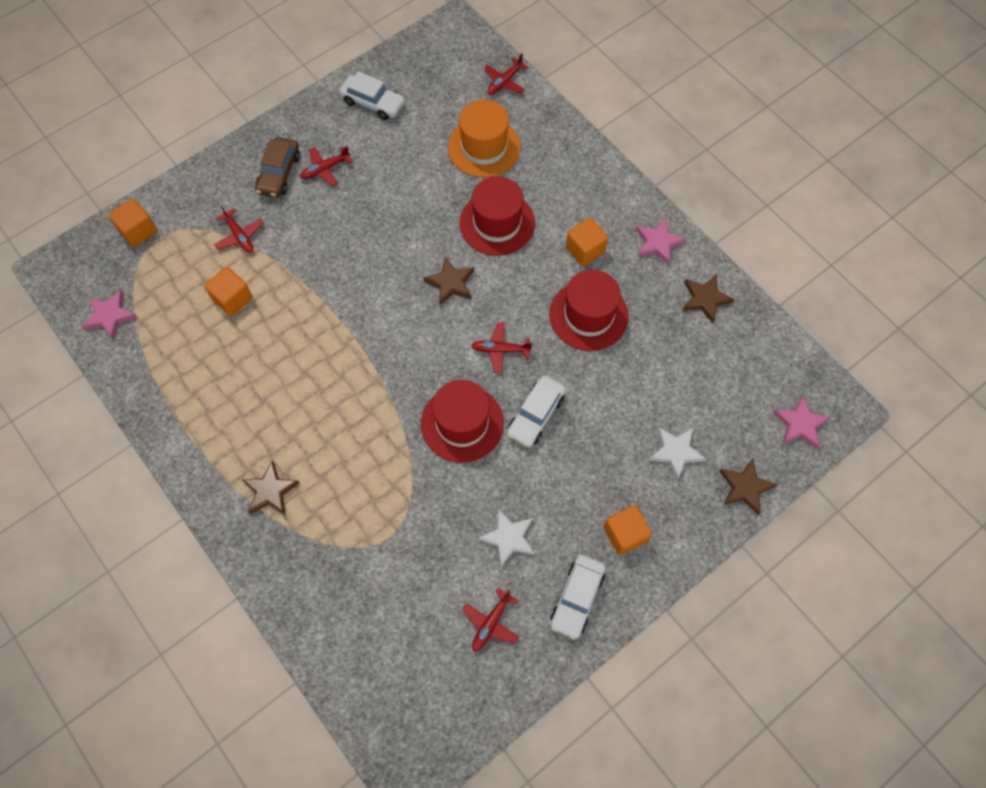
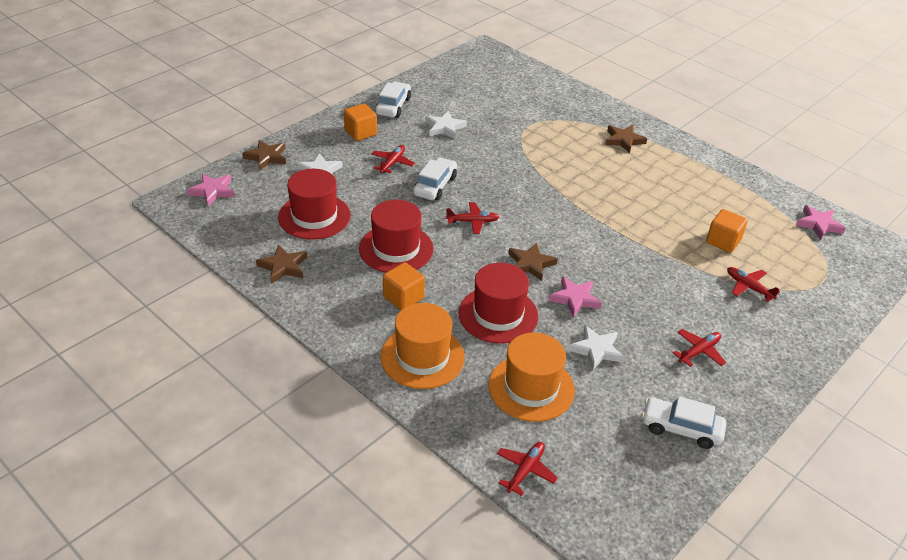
camera: 170 degrees right, 25 degrees down
(138, 231) = (846, 285): orange cube -> none
(279, 173) = (745, 344): brown car -> none
(416, 178) = (596, 350): none -> white star
(462, 423) = (493, 179): red hat -> red hat (314, 216)
(491, 623) = (449, 95): red plane -> red plane (392, 163)
(572, 184) = (422, 357): none -> orange hat
(658, 243) = (327, 308): pink star -> pink star (575, 299)

